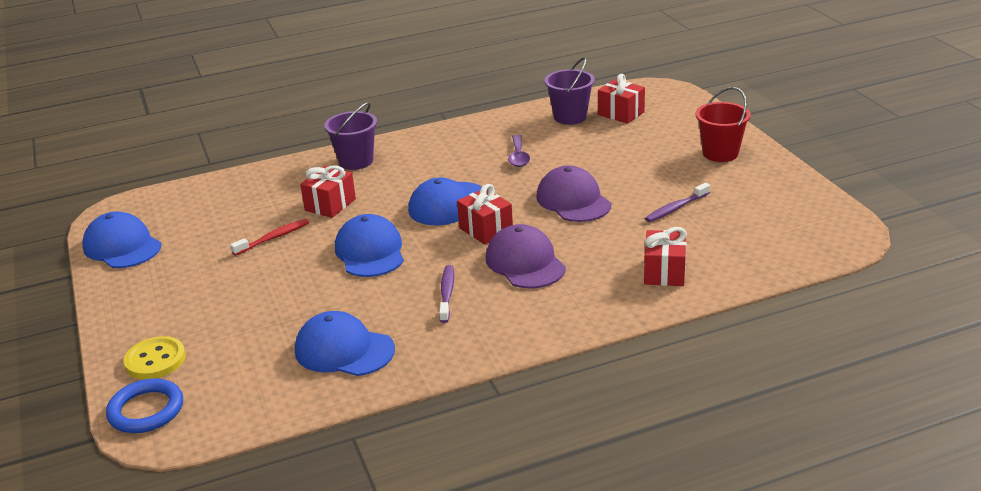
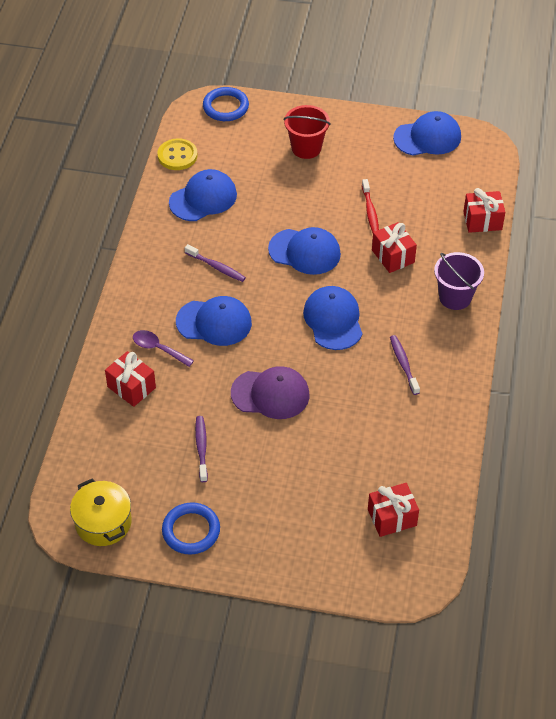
camera: 120 degrees right, 20 degrees up
(155, 360) = (271, 121): yellow button -> yellow button (177, 156)
(462, 157) = (403, 364): none -> purple toothbrush
(486, 230) = (276, 323): red gift -> red gift (482, 221)
(518, 156) = (373, 400): purple spoon -> purple spoon (158, 348)
(525, 263) = (214, 322): purple cap -> blue cap
(570, 117) = (417, 476): purple bucket -> none
(720, 153) = (255, 537): red bucket -> red bucket (306, 148)
(758, 180) = (191, 531): none -> blue ring
(818, 220) = (103, 522): none -> yellow pot

